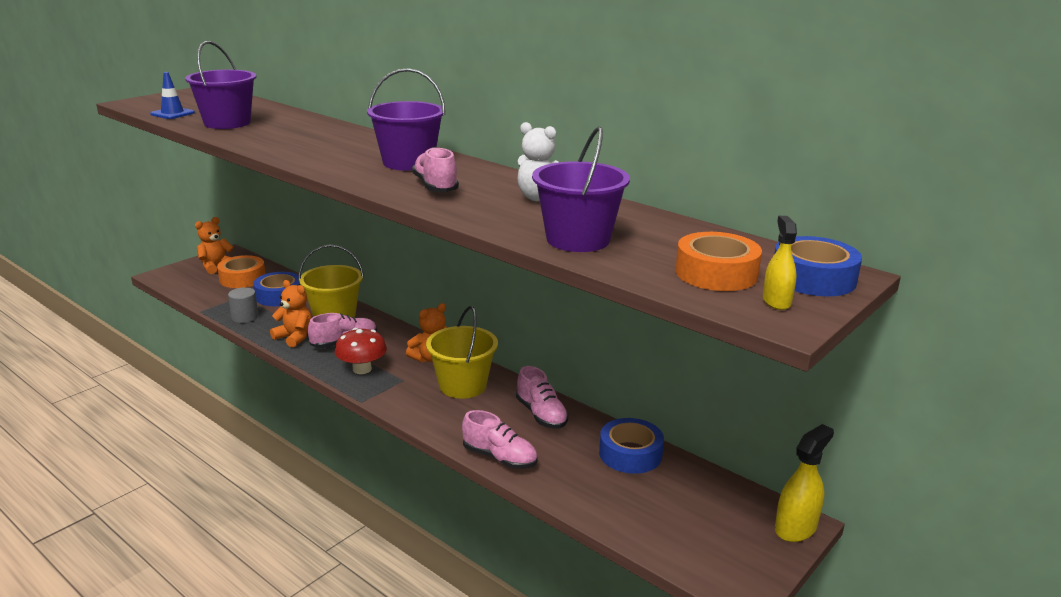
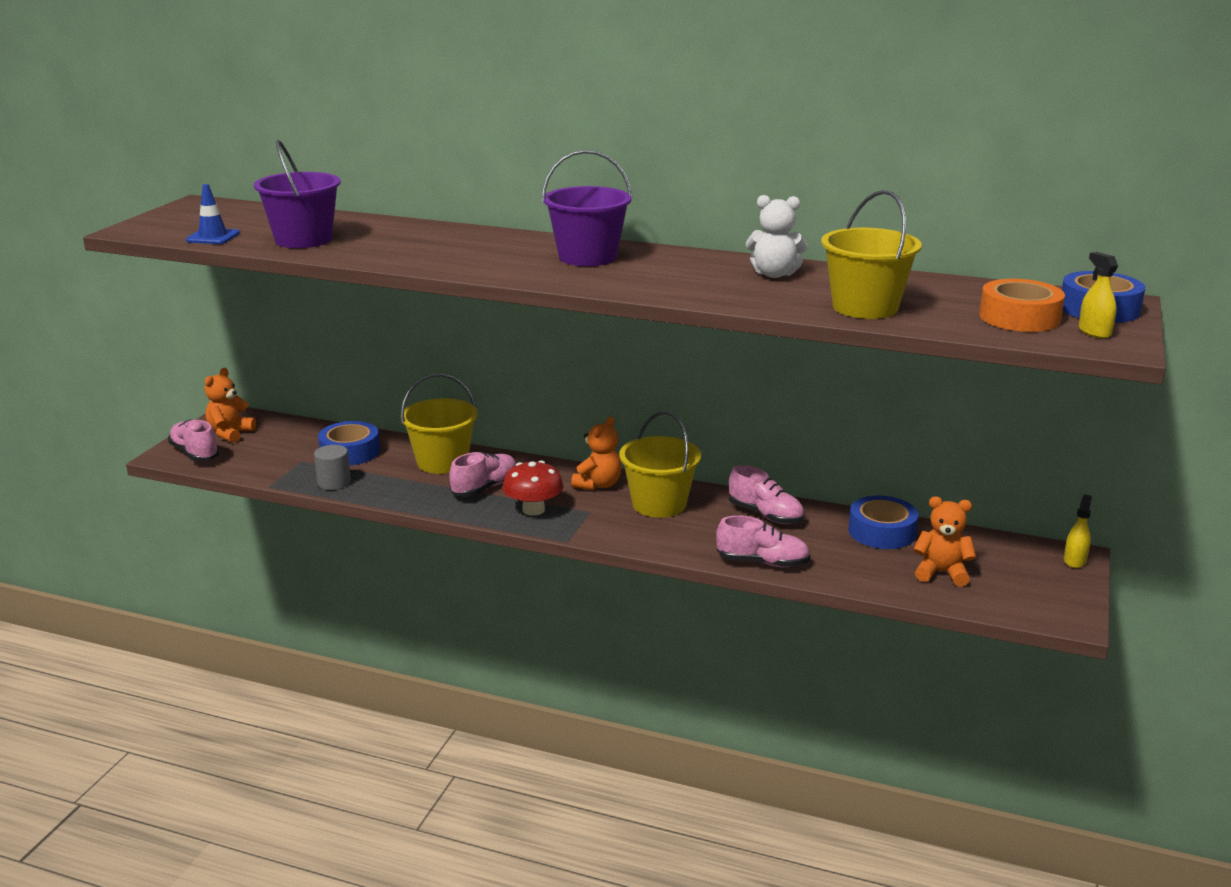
camera: 20 degrees left, 0 degrees up
(242, 278) = (280, 441): orange tape -> none
(294, 337) = (419, 492): orange teddy bear -> orange teddy bear (941, 573)
(435, 187) = (656, 278): pink shoe -> pink shoe (195, 453)
(578, 239) = (865, 307): purple bucket -> yellow bucket
(795, 528) = (1074, 560): yellow spray bottle -> yellow spray bottle, size x0.62

